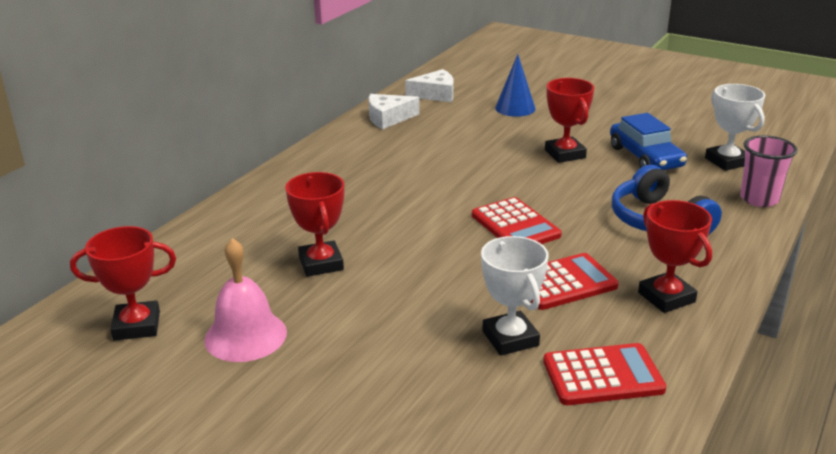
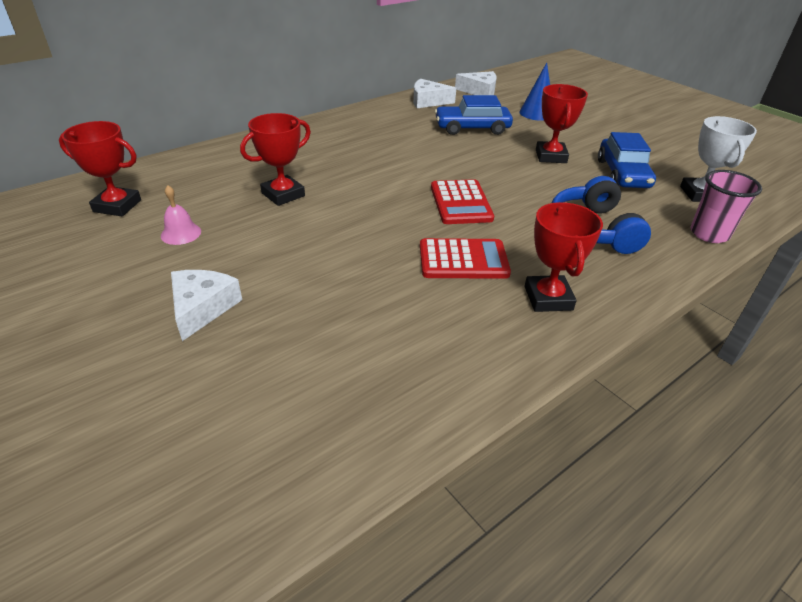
camera: 20 degrees right, 10 degrees up
(245, 336) = (181, 233): pink bell -> pink bell, size x0.57
(321, 263) = (283, 194): red trophy -> red trophy turned 45 degrees clockwise
(346, 403) = (202, 308): none -> white cheese
(461, 140) = (472, 128): none -> blue car
(510, 338) = (378, 294): white trophy -> none
(603, 376) = (431, 352): red calculator -> none

